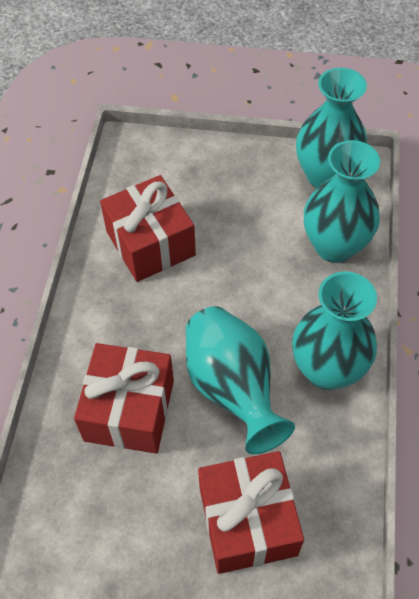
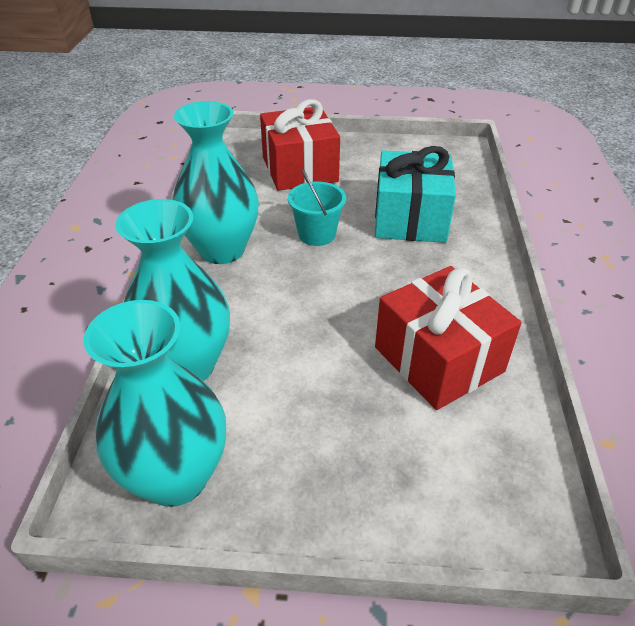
camera: 175 degrees right, 15 degrees down
(129, 410) = (410, 218): red gift -> turquoise gift
(232, 388) = (316, 234): turquoise vase -> turquoise bucket

